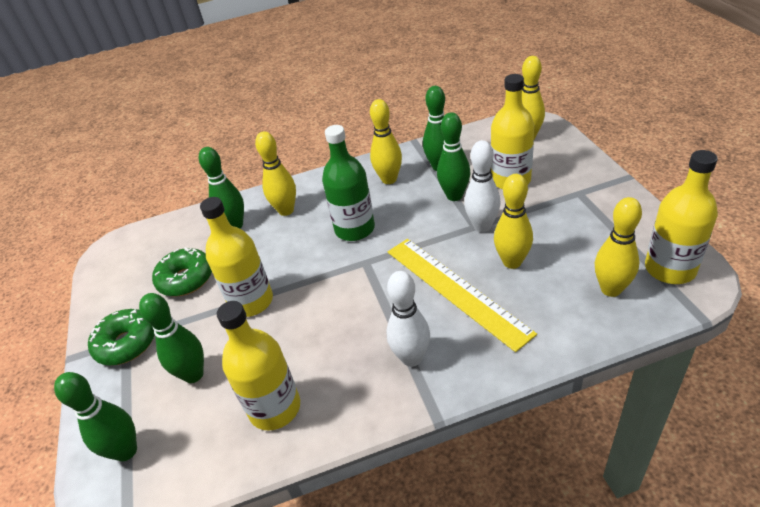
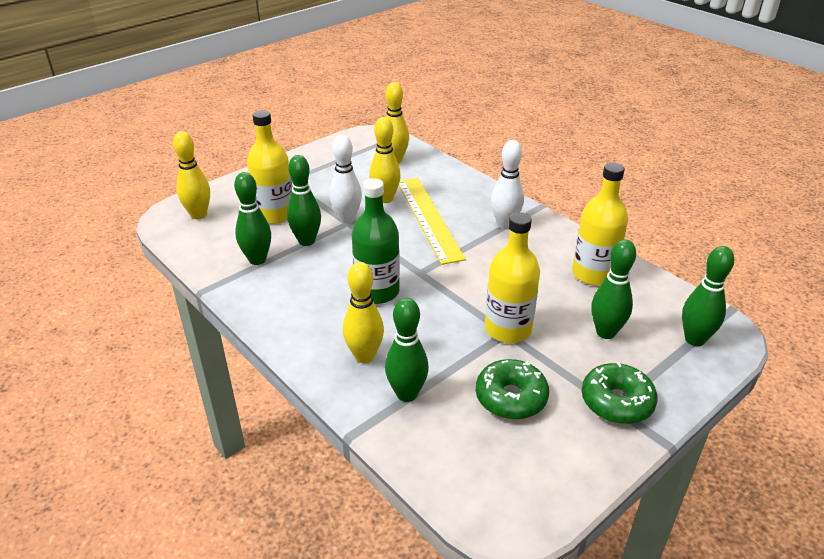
camera: 120 degrees left, 5 degrees down
(389, 179) = (287, 290): yellow bowling pin -> none
(456, 290) = (428, 218): yellow ruler -> yellow ruler turned 45 degrees counterclockwise
(670, 269) = (365, 143): yellow bottle -> none

